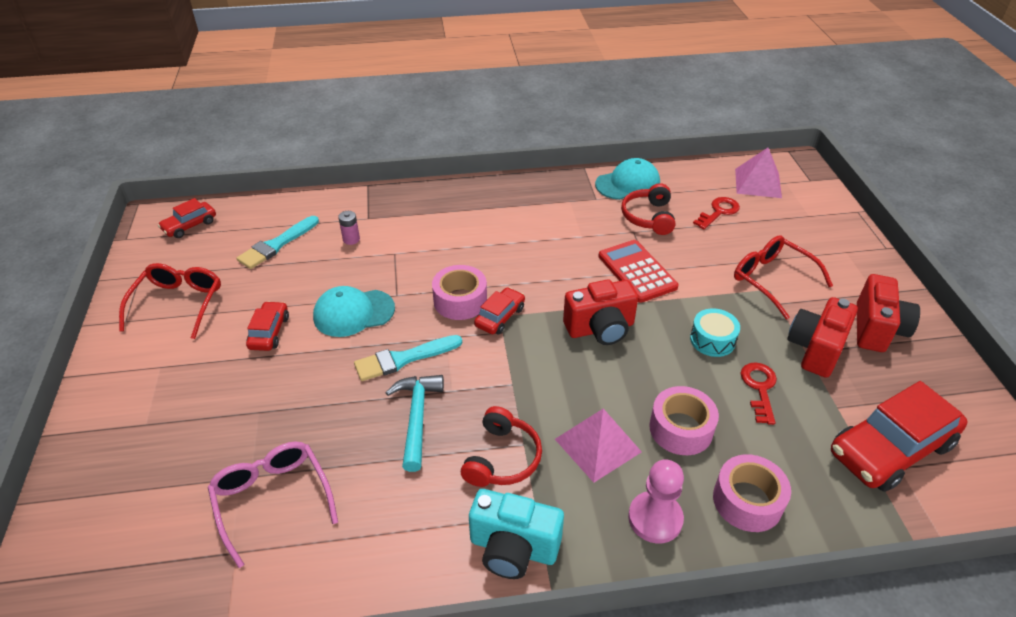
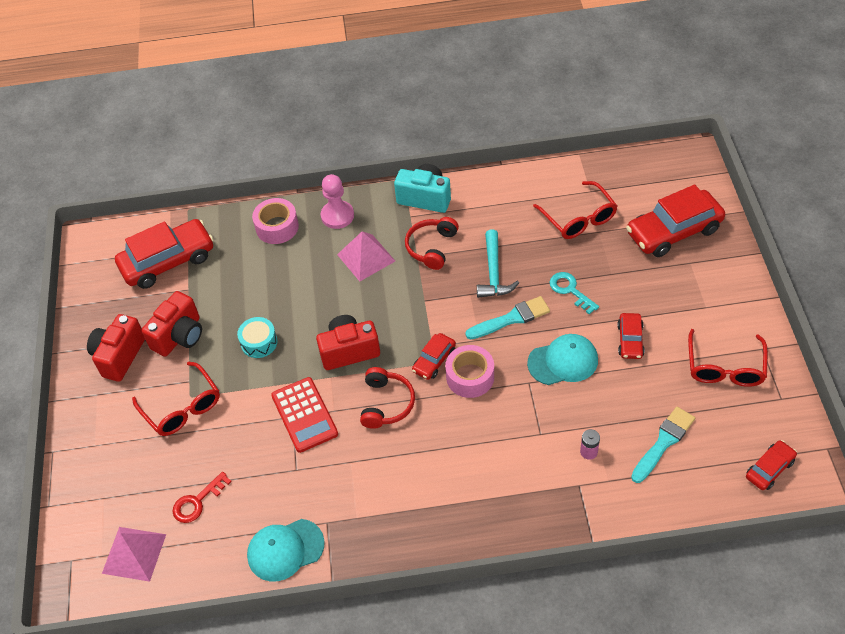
camera: 175 degrees left, 10 degrees up
(141, 472) = (673, 231): none -> red car
(272, 499) = (579, 218): pink glasses -> red glasses
(320, 391) = (570, 290): none -> turquoise key
(648, 217) = (275, 492): red headphones -> red headphones (386, 403)
(681, 429) = (306, 270): pink tape -> none
(759, 388) = (238, 301): red key -> none

